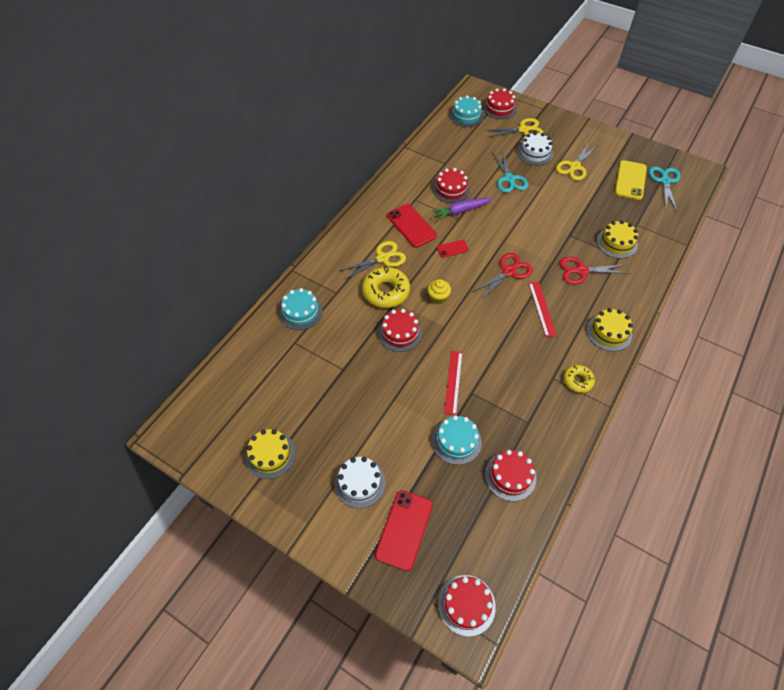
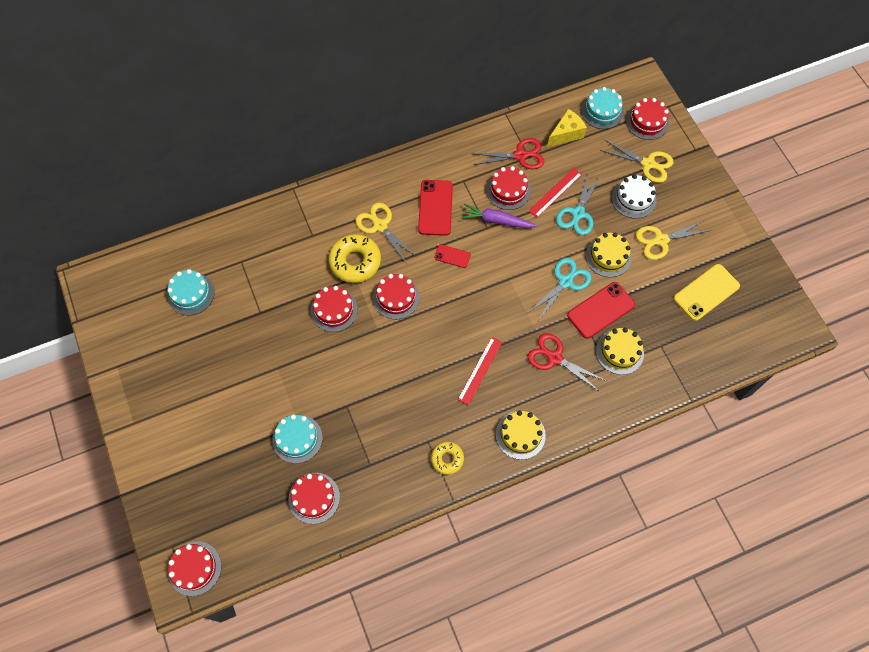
camera: 35 degrees right, 10 degrees up
(270, 455) = (149, 349): yellow cake -> yellow cake (608, 256)
(301, 312) = (268, 235): turquoise cake -> turquoise cake (191, 294)
(360, 482) = (195, 419): white cake -> none
(382, 258) = (380, 226): yellow scissors -> yellow scissors turned 135 degrees counterclockwise
(404, 529) = (197, 479): red phone -> red phone (601, 310)
(438, 297) = (396, 297): yellow cupcake -> red cake
(453, 382) = (339, 386): red ruler -> red ruler (555, 192)
(456, 139) = (566, 134): none -> yellow cheese
(509, 271) = (484, 313): red scissors -> red scissors (520, 155)
(665, 181) = (744, 317): turquoise scissors -> turquoise scissors (565, 282)

